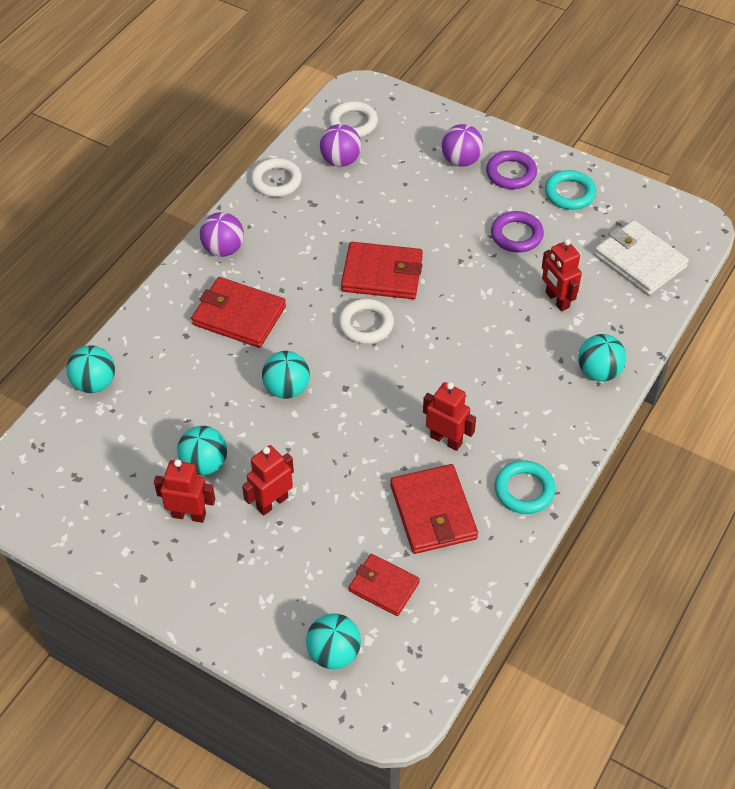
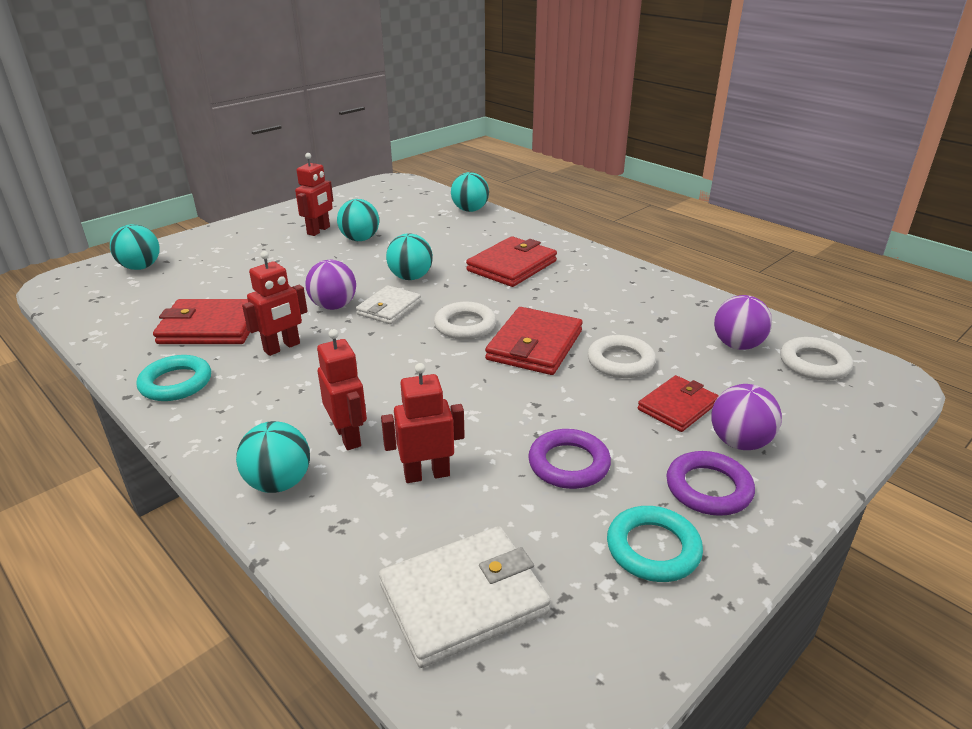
camera: 105 degrees right, 20 degrees down
(223, 249) = (602, 267): purple ball -> purple ball (333, 306)
(272, 503) = (298, 259): red robot -> red robot (348, 436)
(276, 181) = (701, 302): white ring -> white ring (620, 361)
(353, 387) = (389, 308): none -> white wallet
(384, 586) = (168, 293): red wallet -> red wallet (677, 407)

